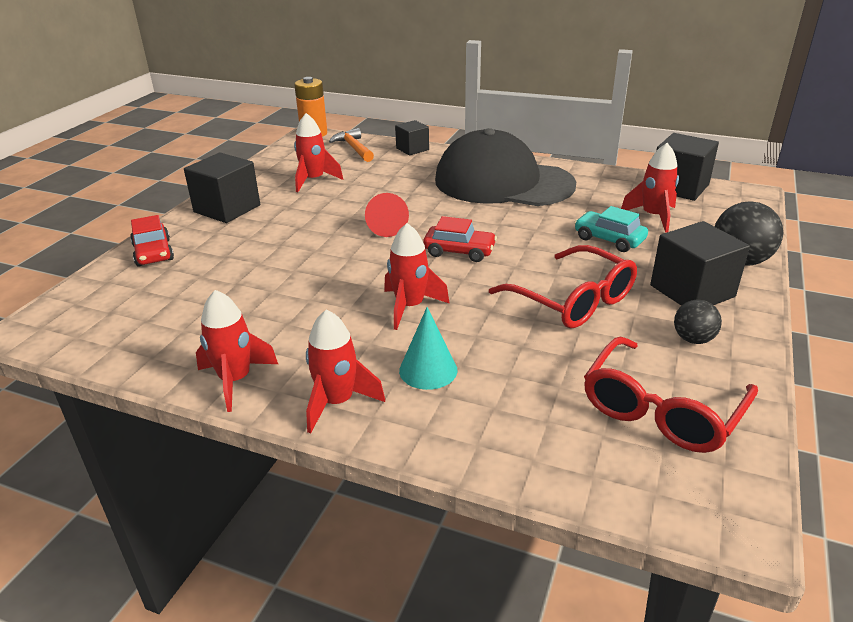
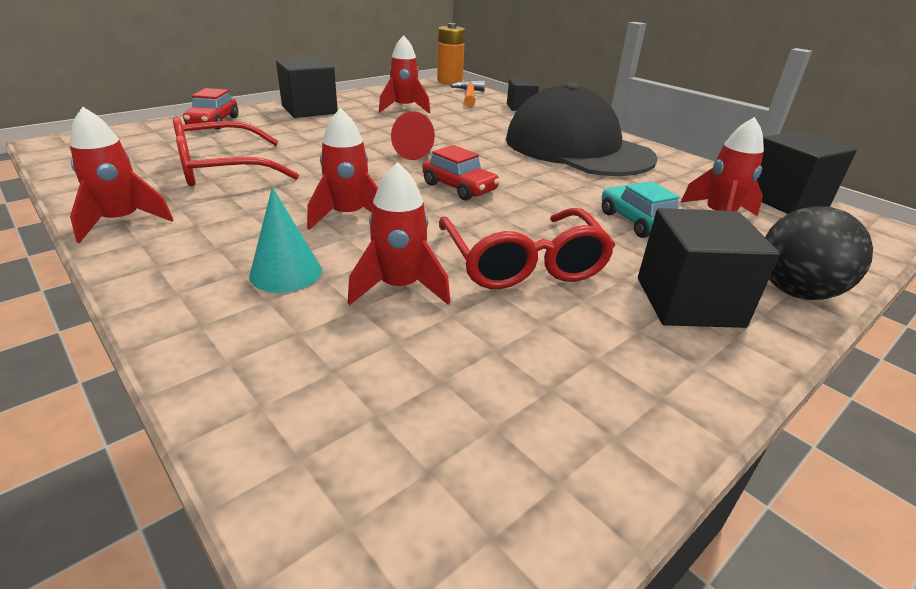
camera: 25 degrees right, 0 degrees up
(337, 402) = (167, 268): red rocket -> red rocket (399, 287)
(661, 410) = (487, 419): red glasses -> red glasses (221, 169)
(693, 339) = (629, 354): black ball -> none

